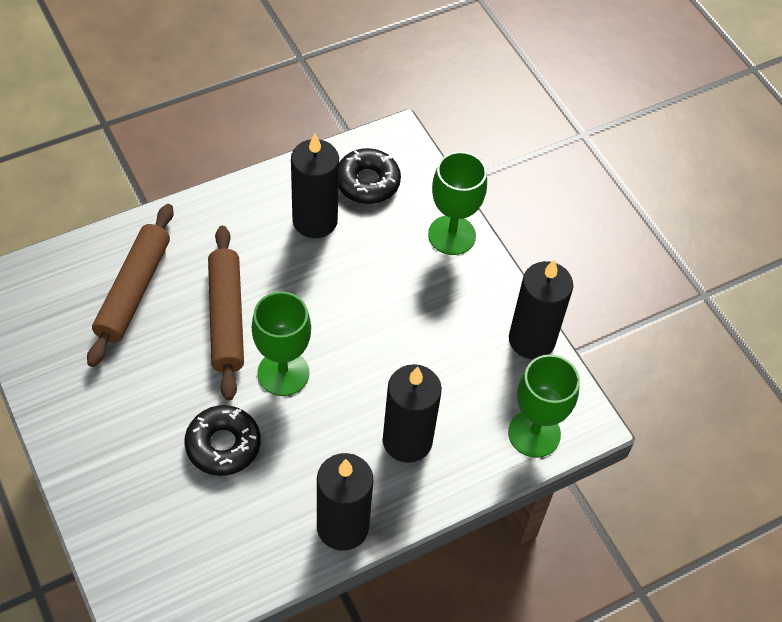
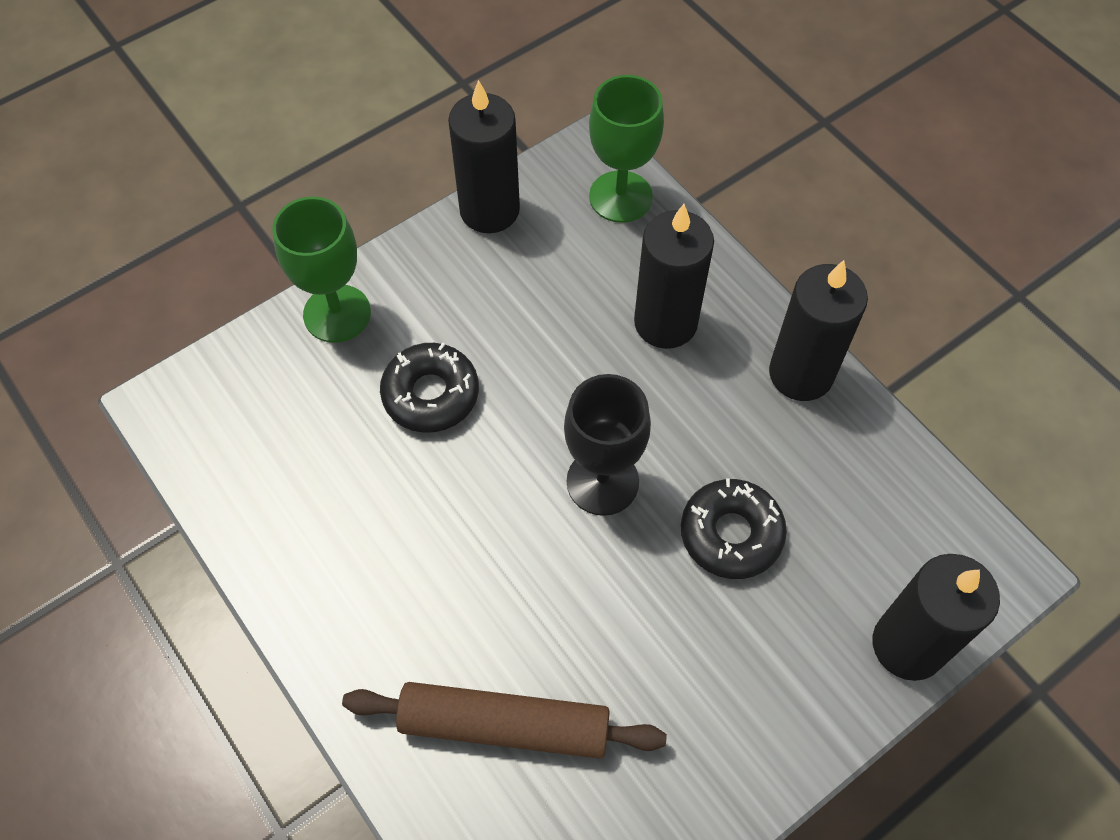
camera: 95 degrees left, 5 degrees up
(226, 318) = (528, 576): brown rolling pin -> none
(283, 373) = (602, 482): green goblet -> black goblet
(315, 221) = (333, 490): black candle -> black candle (908, 645)
(367, 182) = (252, 431): black donut -> black donut (431, 394)

